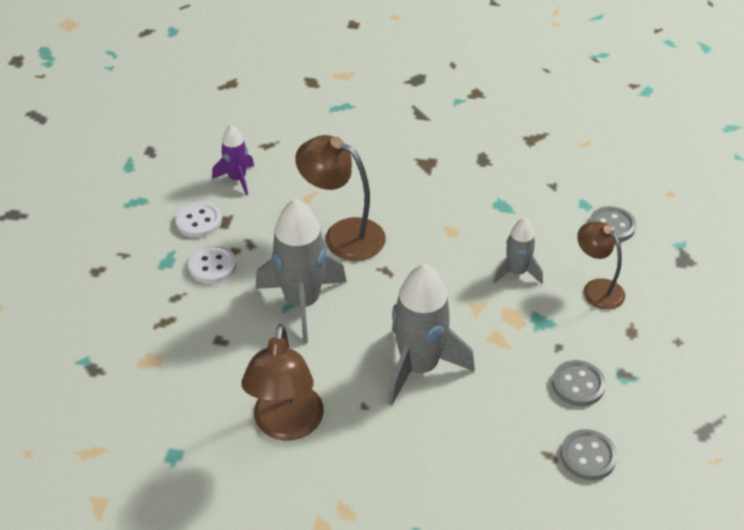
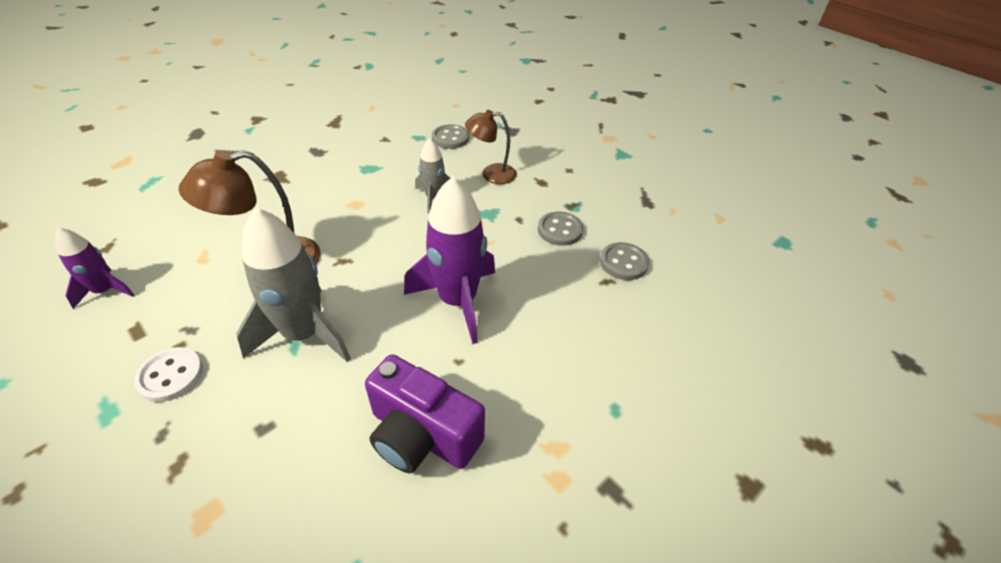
camera: 55 degrees left, 0 degrees up
(199, 221) = (103, 352): white button -> none
(286, 425) = (422, 435): brown lamp -> purple camera
(419, 367) = (457, 301): grey rocket -> purple rocket

